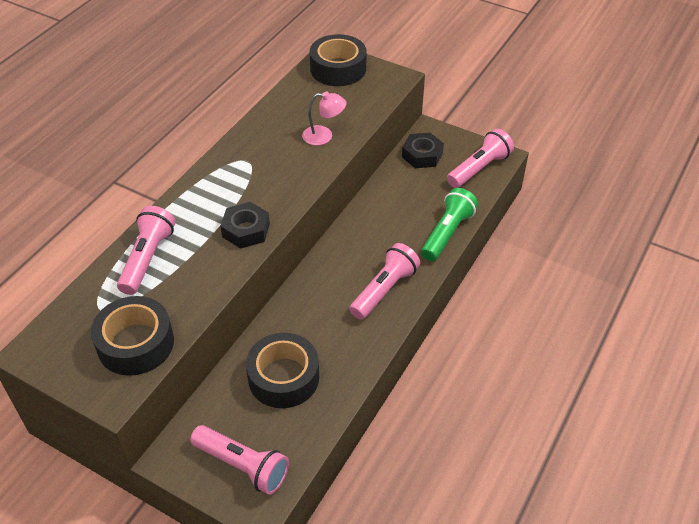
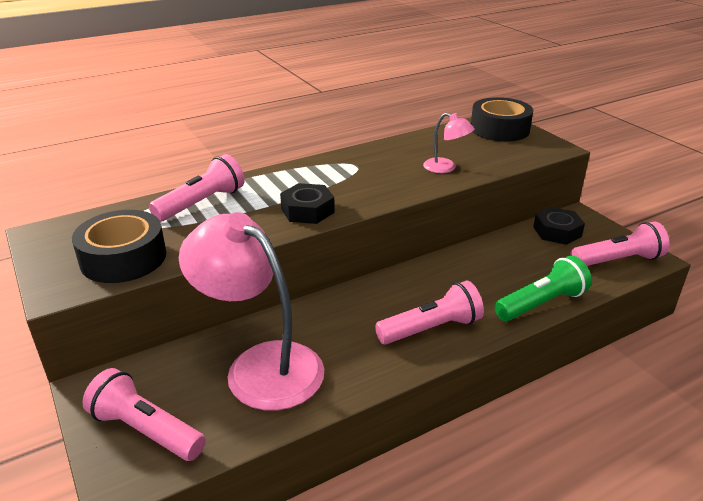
camera: 30 degrees right, 15 degrees down
(243, 466) = (145, 430): pink flashlight -> pink flashlight turned 150 degrees clockwise
(283, 377) = (260, 365): black tape -> pink lamp

